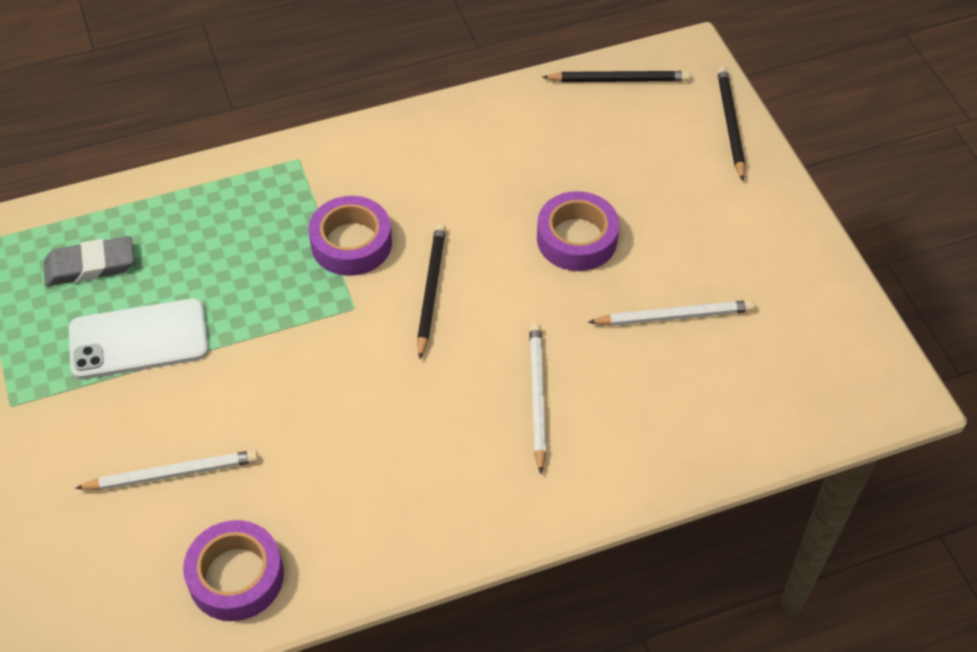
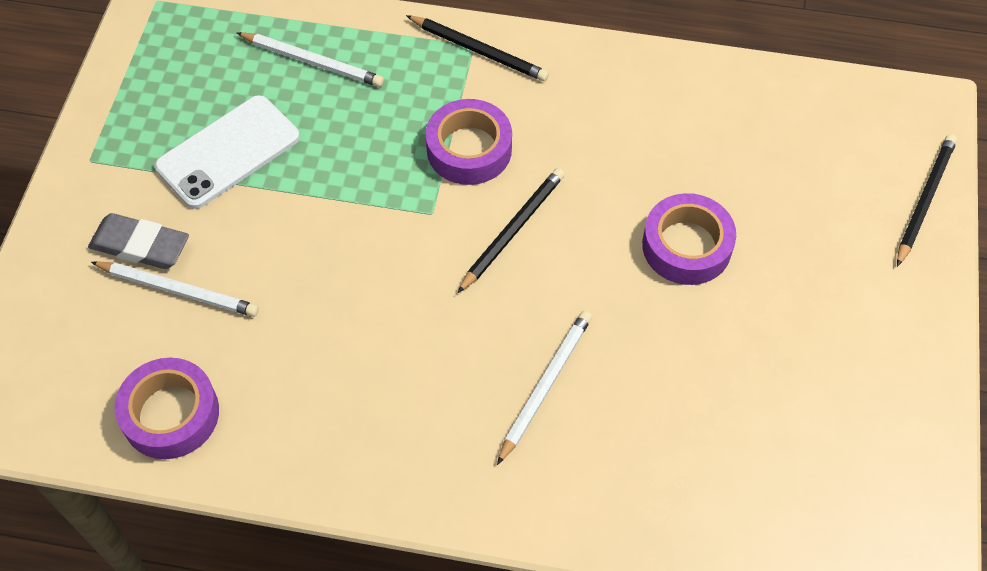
camera: 30 degrees right, 5 degrees up
(90, 265) = (231, 64): grey eraser -> grey eraser (140, 245)
(139, 340) = (228, 152): white phone -> white phone turned 60 degrees counterclockwise
(618, 80) = (835, 101): black pencil -> black pencil (479, 50)
(674, 316) = (733, 373): white pencil -> white pencil (312, 61)

